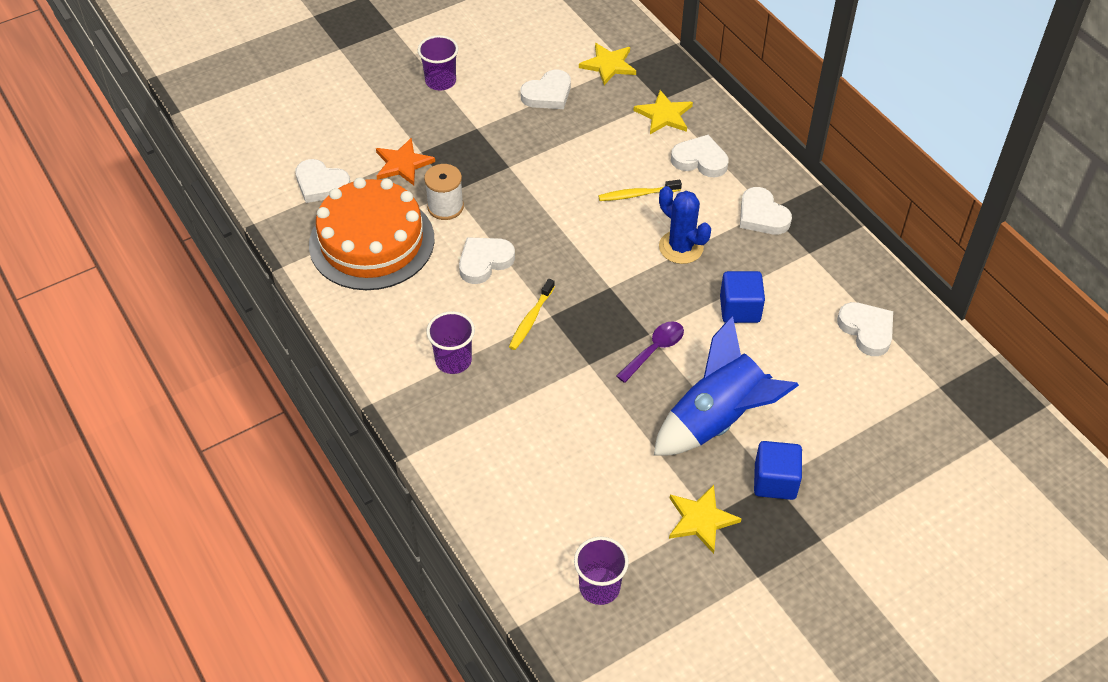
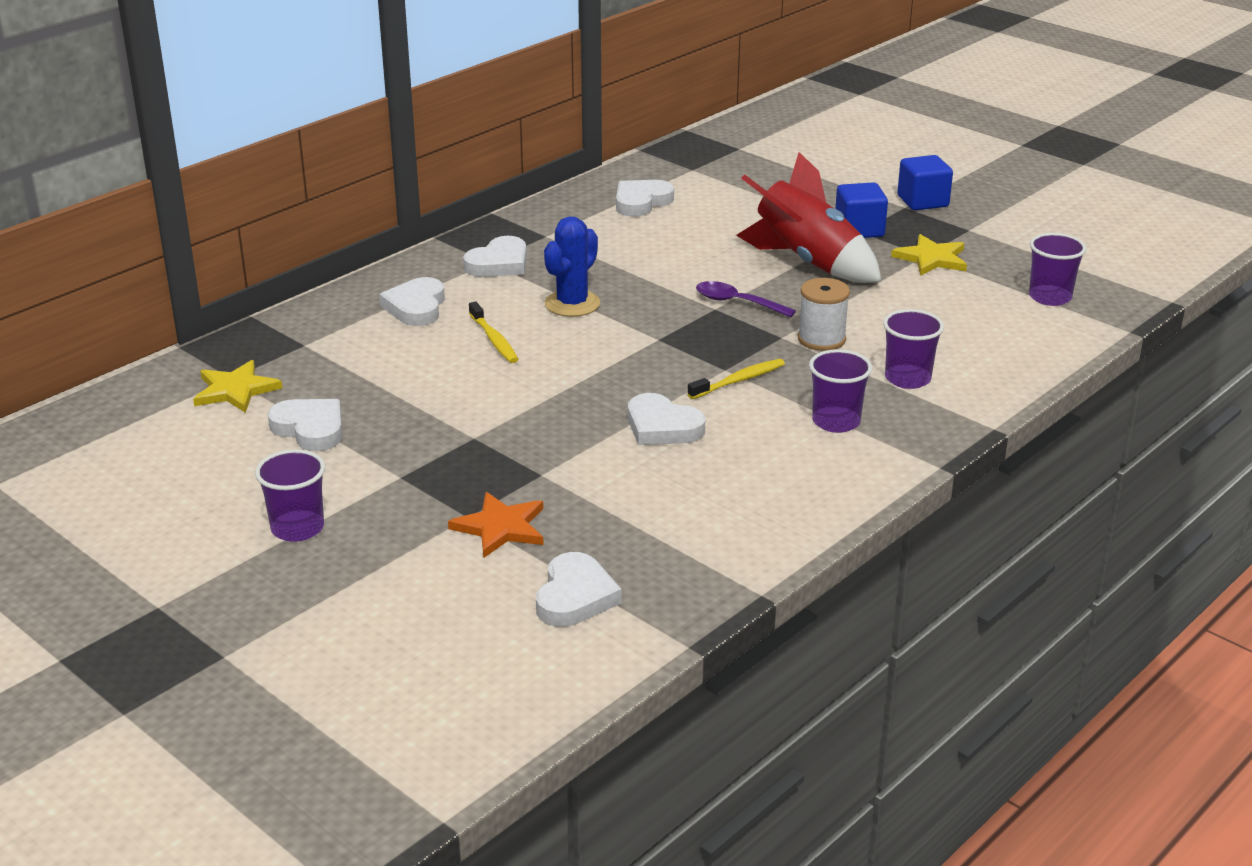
camera: 105 degrees left, 20 degrees down
(371, 242) = (671, 523): orange cake -> none
(445, 207) = (575, 474): white spool -> white spool (821, 339)
(497, 425) = (907, 379): none -> purple cup
(531, 319) = (738, 381): yellow toothbrush -> yellow toothbrush turned 45 degrees counterclockwise
(664, 115) = (336, 338): yellow star -> none
(717, 420) = (807, 262): blue rocket -> red rocket
(740, 309) = (649, 263): blue cube -> blue cube (922, 201)

